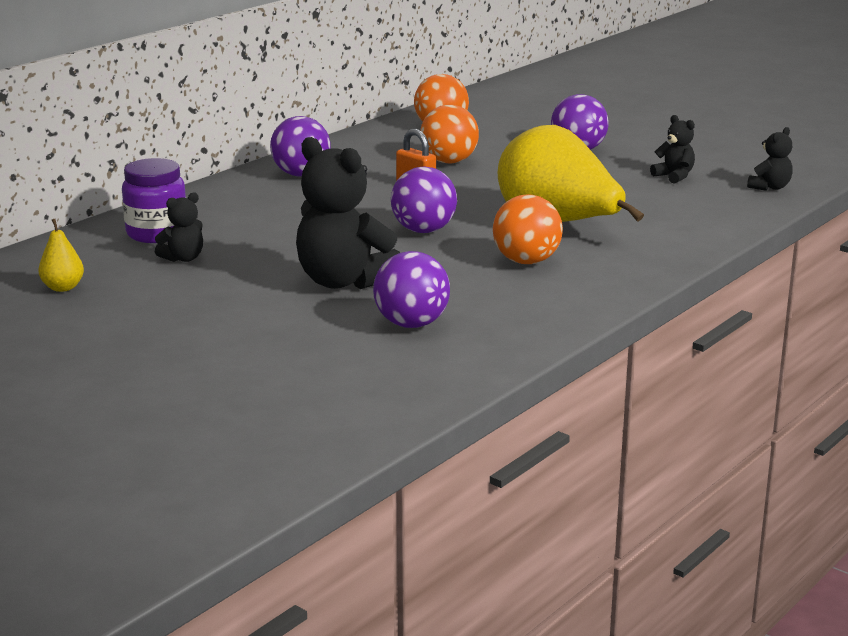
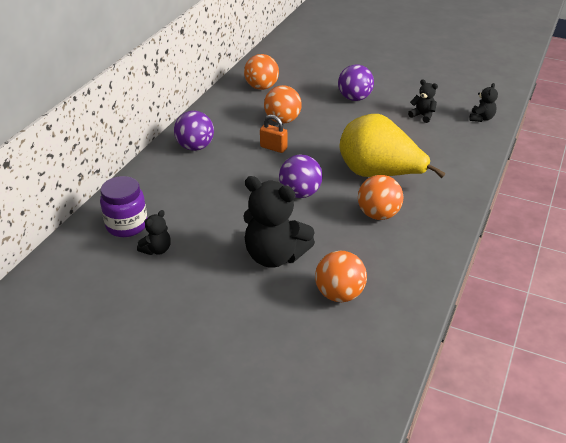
camera: 15 degrees left, 15 degrees up
(63, 288) = (86, 298): yellow pear -> none
(411, 324) = (339, 294): purple ball -> orange ball

